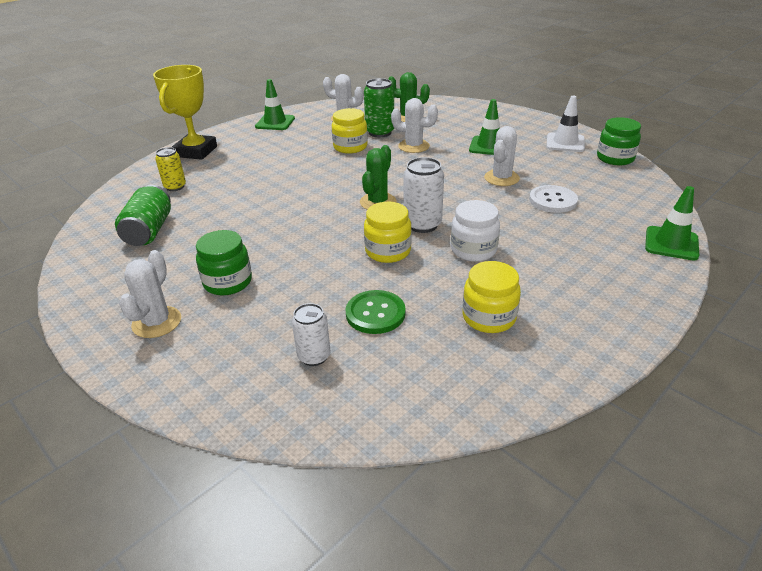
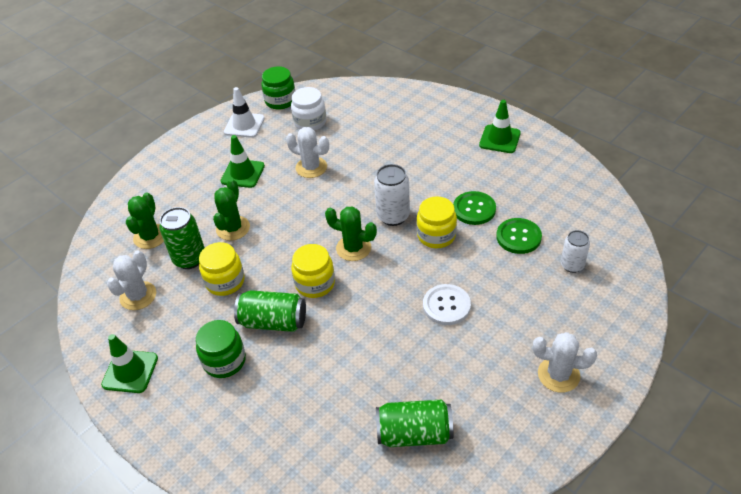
camera: 90 degrees left, 10 degrees up
(175, 187) = (311, 440): yellow can -> none
(196, 151) = (209, 447): yellow trophy -> none
(228, 282) = (495, 337): green jar -> green jar (224, 361)
(299, 168) = (273, 322): none -> green can
(413, 146) = (233, 228): white cactus -> green cactus
(430, 281) = (474, 209): none -> green button
(473, 250) = (430, 186): white jar -> white jar (310, 122)
(489, 317) = (511, 180): yellow jar -> yellow jar (315, 283)
(553, 200) = (353, 141): white button -> white button (446, 305)
(671, 243) = (413, 93): green traffic cone -> green traffic cone (499, 139)

